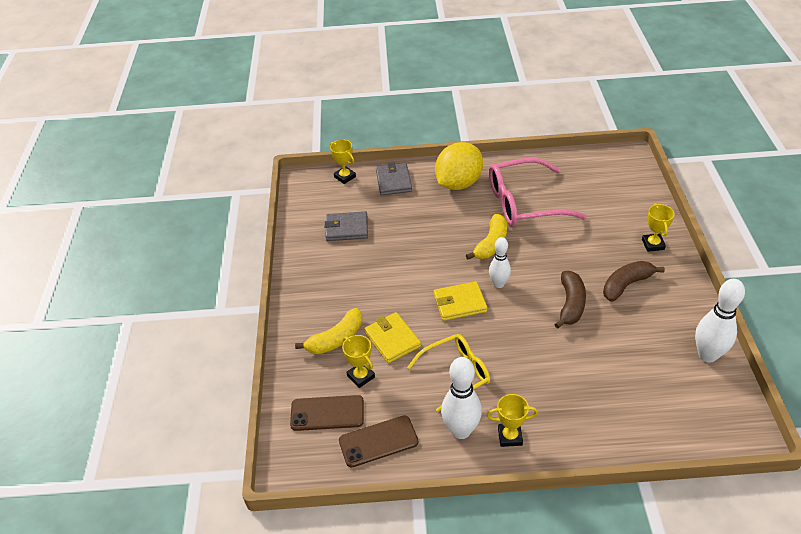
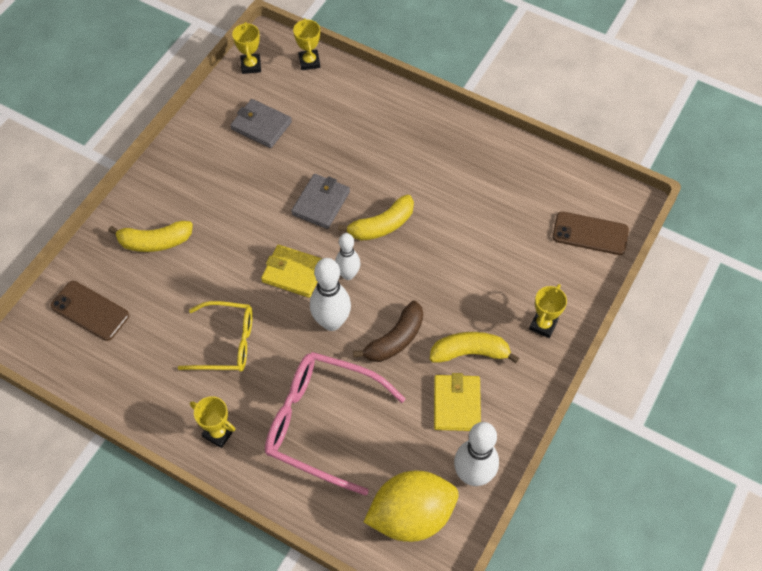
camera: 30 degrees right, 15 degrees up
(361, 376) = (145, 293): yellow trophy -> yellow trophy (251, 66)
(378, 441) = (109, 364): brown phone -> brown phone (590, 233)
(392, 339) = (202, 273): yellow wallet -> yellow wallet (456, 404)
(393, 181) = (352, 94): grey wallet -> grey wallet (321, 203)
(458, 183) = (414, 134): yellow lemon -> yellow lemon (411, 515)
(461, 430) = (183, 400): white bowling pin -> white bowling pin (331, 322)
(525, 203) = (459, 197): pink glasses -> pink glasses (322, 423)
(626, 285) = (469, 352): brown banana -> yellow banana

